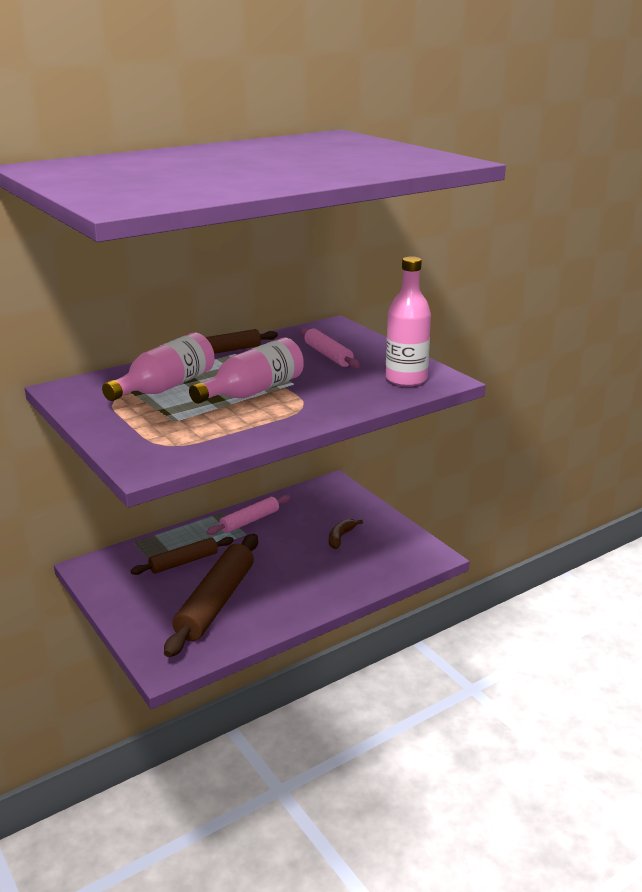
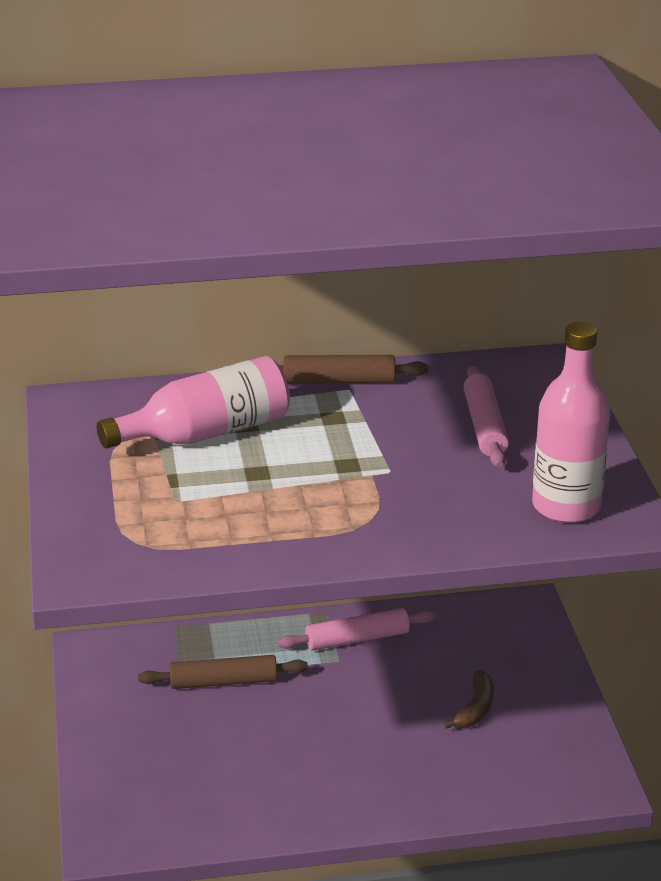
camera: 25 degrees right, 5 degrees up
(216, 602) = (229, 762): brown rolling pin -> none
(253, 391) = (319, 473): pink bottle -> none
(340, 537) = (475, 708): brown banana -> brown banana turned 150 degrees clockwise

